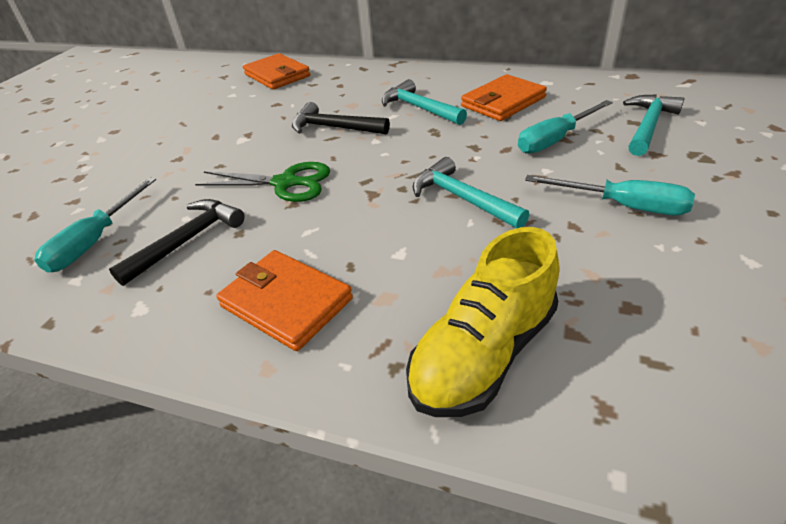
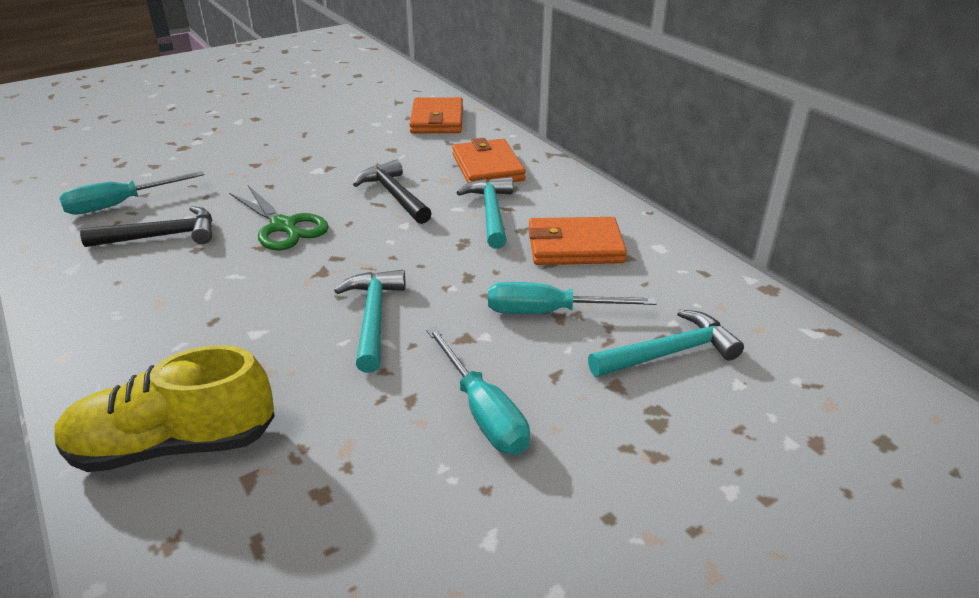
camera: 35 degrees right, 5 degrees down
(286, 303) = (138, 320): orange wallet -> orange wallet (487, 167)

